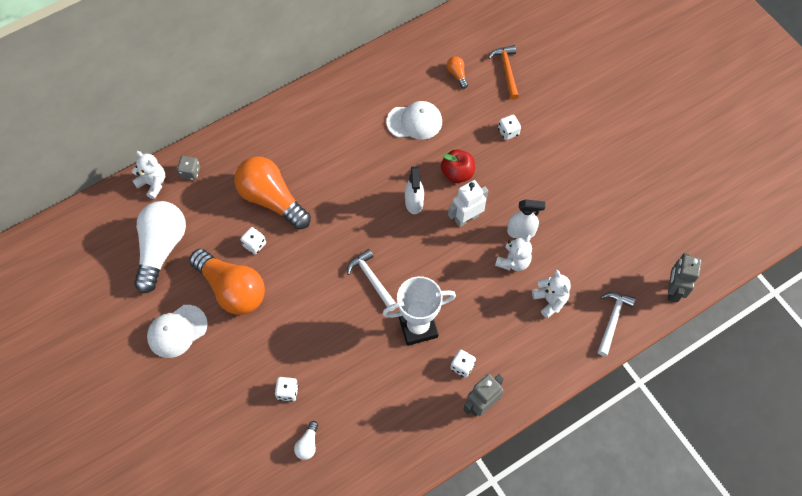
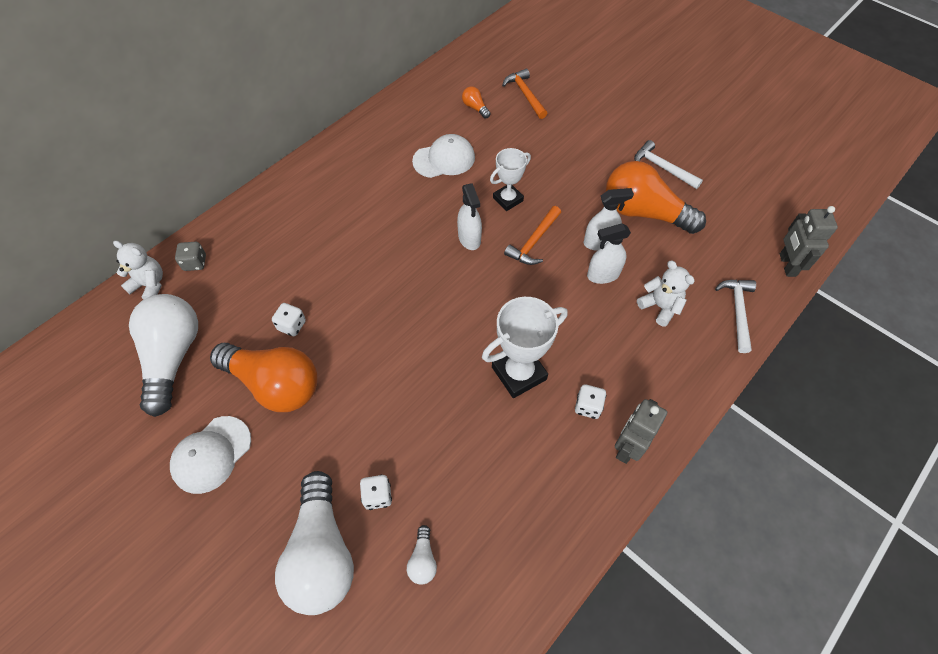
camera: 15 degrees left, 5 degrees down
(239, 421) = (321, 553): none -> white light bulb
(272, 199) = (301, 271): orange light bulb -> orange light bulb (643, 212)
(372, 279) = (446, 332): white hammer -> white hammer (662, 168)
(457, 173) = (508, 199): red apple -> white trophy
(466, 218) = (534, 242): white robot -> orange hammer
(508, 132) = (548, 149): white dice -> none
(513, 261) = (603, 275): white teddy bear -> white spray bottle

